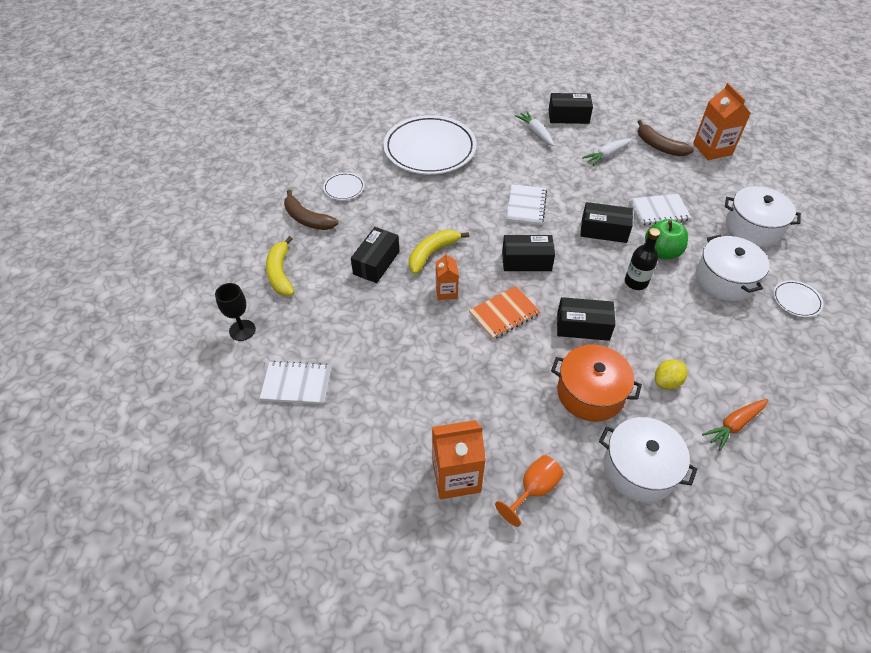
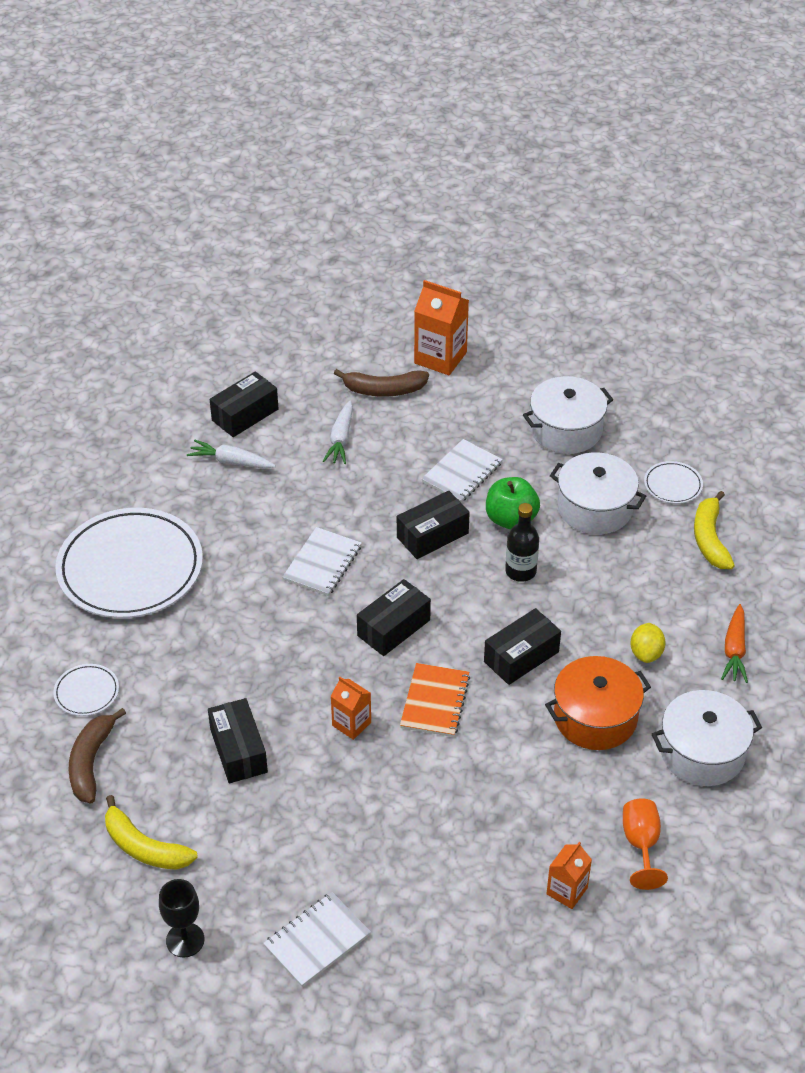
camera: 45 degrees left, 5 degrees down
(307, 219) = (91, 762): brown banana -> brown banana turned 105 degrees clockwise
(432, 253) = (286, 694): yellow banana -> yellow banana (709, 539)
(456, 476) = (567, 891): orange carton -> orange carton, size x0.59
(526, 206) = (322, 563): white notebook -> white notebook turned 60 degrees clockwise

